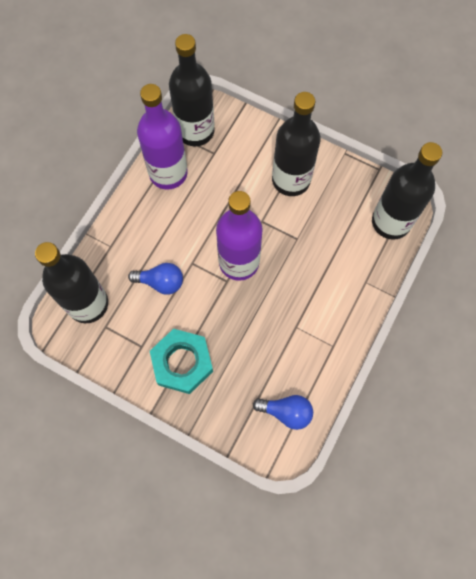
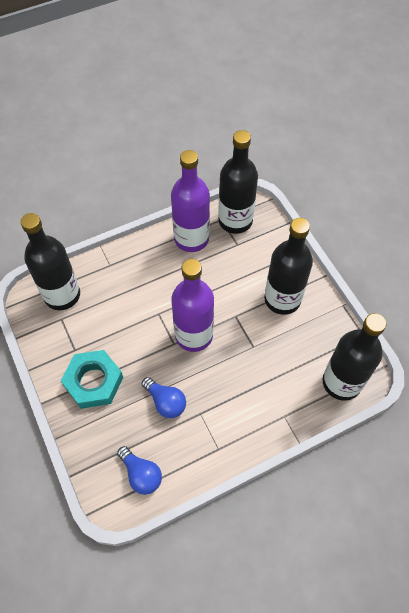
camera: 35 degrees right, 10 degrees down
(161, 282) = (125, 313): blue light bulb -> blue light bulb (166, 402)

